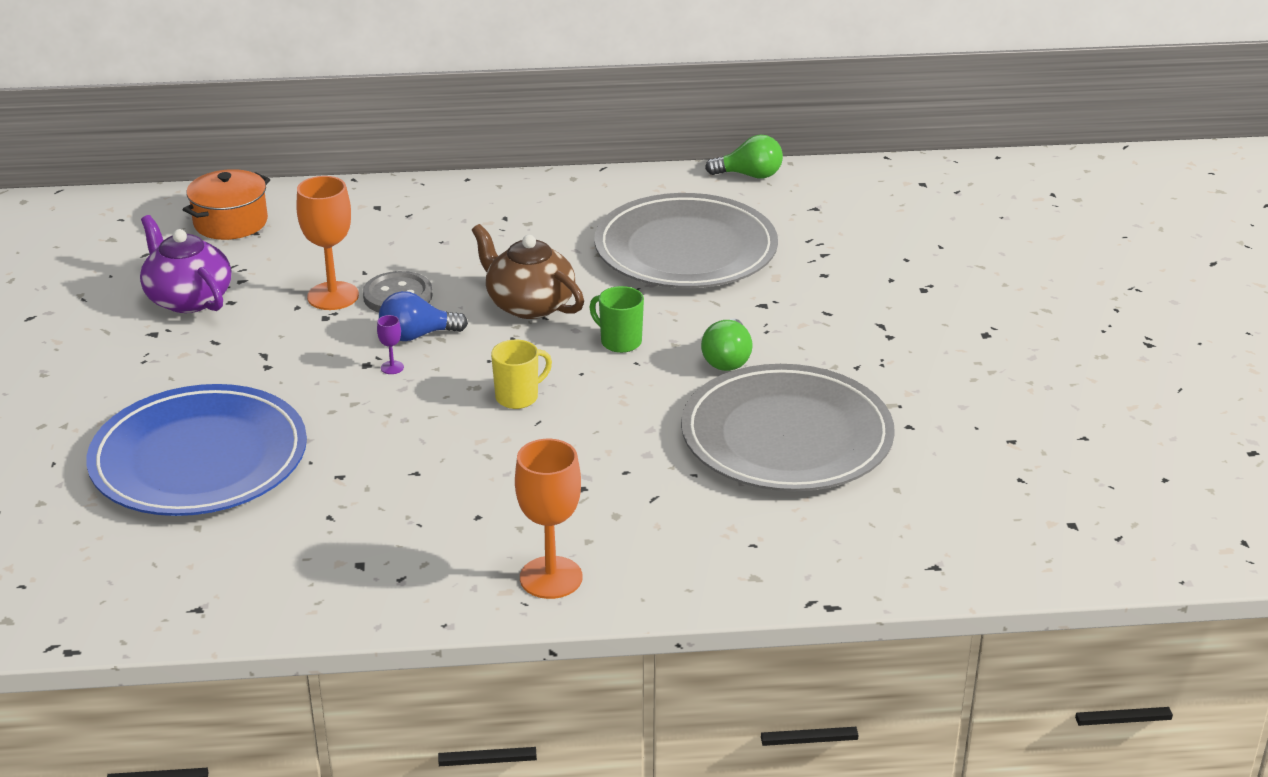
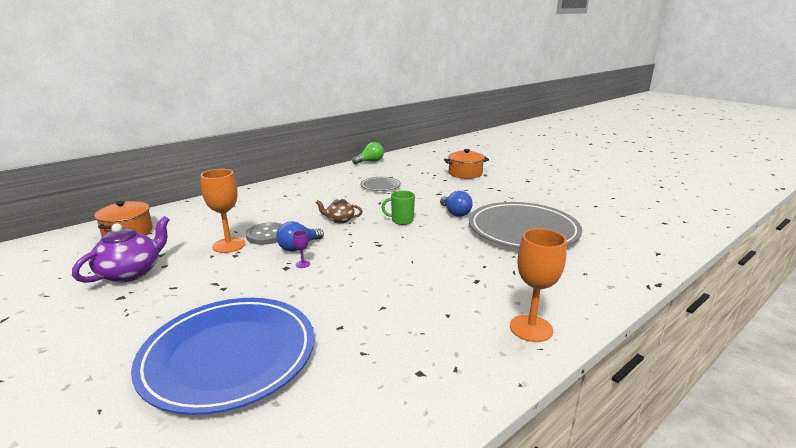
camera: 35 degrees left, 10 degrees down
(188, 298) = (131, 272): purple teapot -> purple teapot turned 105 degrees clockwise
(518, 397) = (387, 255): yellow mug -> none
(529, 304) = (339, 220): brown teapot -> brown teapot, size x0.58
(685, 249) = (380, 186): grey plate -> grey plate, size x0.46
(727, 360) = (455, 213): green light bulb -> blue light bulb
(889, 271) = (465, 173): none -> orange pot

